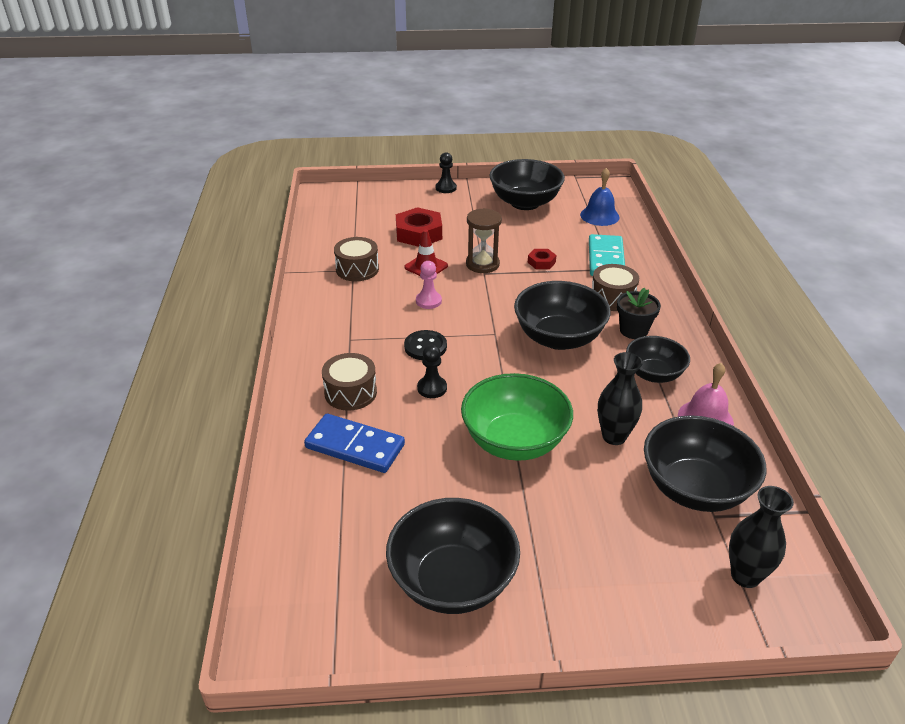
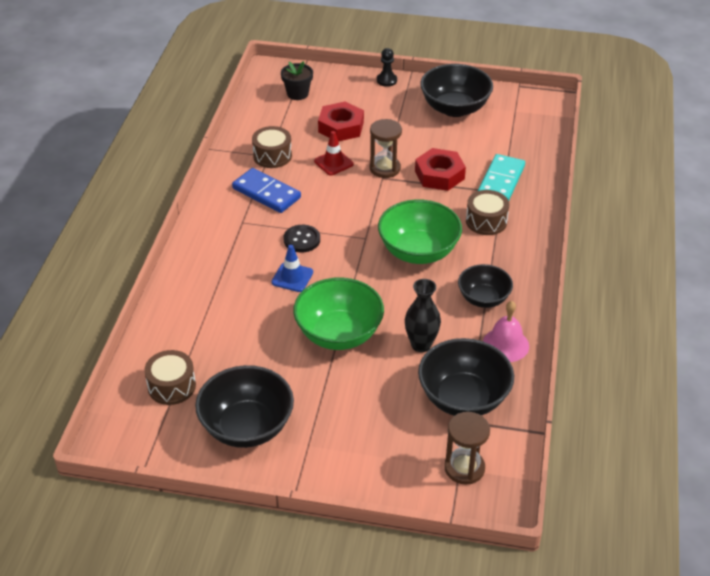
camera: 15 degrees right, 5 degrees up
(350, 392) = (226, 269): brown drum -> brown drum (171, 386)
(355, 446) = (213, 314): blue domino -> blue domino (266, 193)
(428, 301) = (322, 197): pink pawn -> none
(432, 388) = (292, 277): black pawn -> blue traffic cone
(541, 262) = (439, 175): red nut -> red nut, size x1.92
(558, 338) = (418, 251): black bowl -> green bowl
(599, 216) = (520, 133): blue bell -> none
(633, 330) = (488, 256): black flower pot -> black flower pot (297, 94)
(745, 576) = (464, 468): black vase -> brown hourglass

